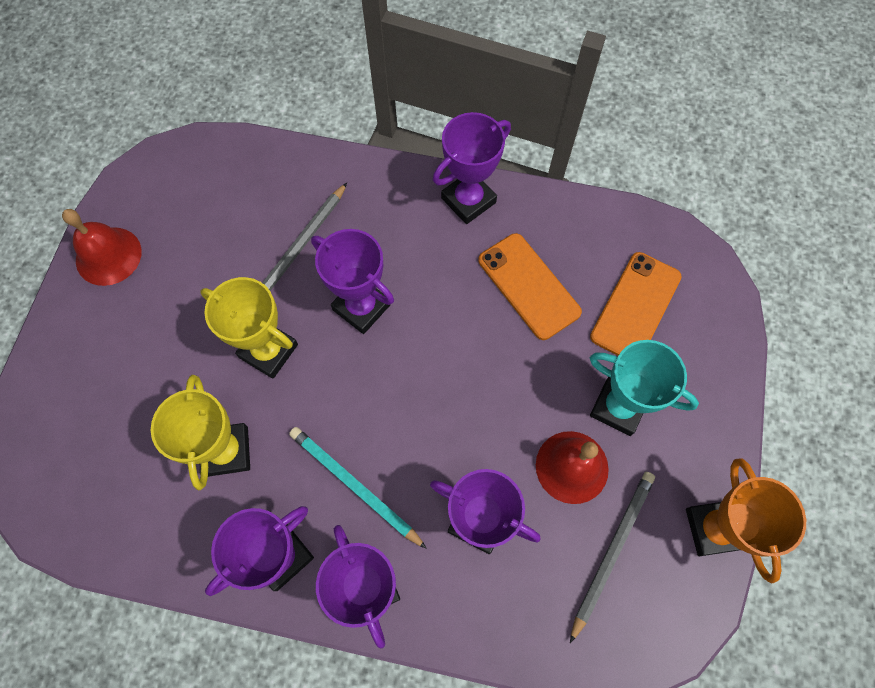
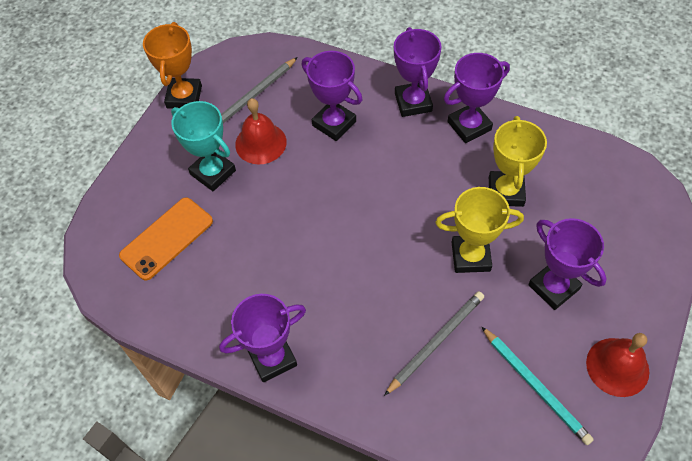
camera: 165 degrees left, 10 degrees down
(268, 351) = (470, 256): yellow trophy -> yellow trophy turned 45 degrees counterclockwise
(354, 486) = (414, 156): turquoise pencil -> turquoise pencil (535, 386)
(361, 307) = (389, 278): purple trophy -> purple trophy (553, 287)
(528, 286) = (245, 270): orange phone -> none

